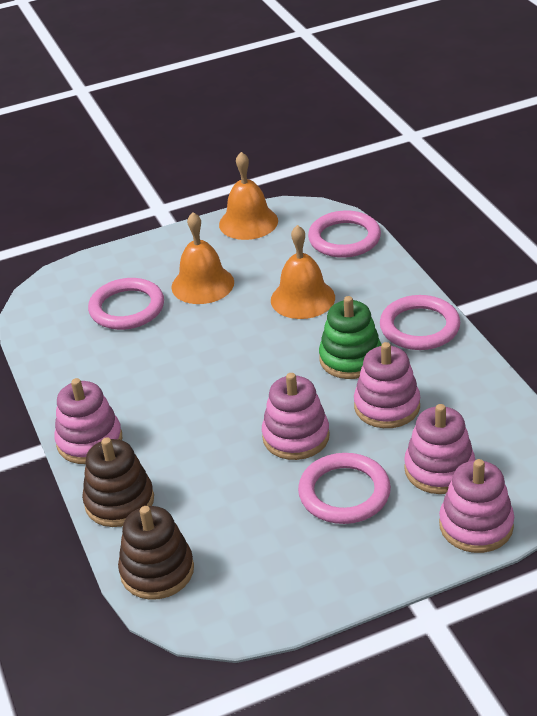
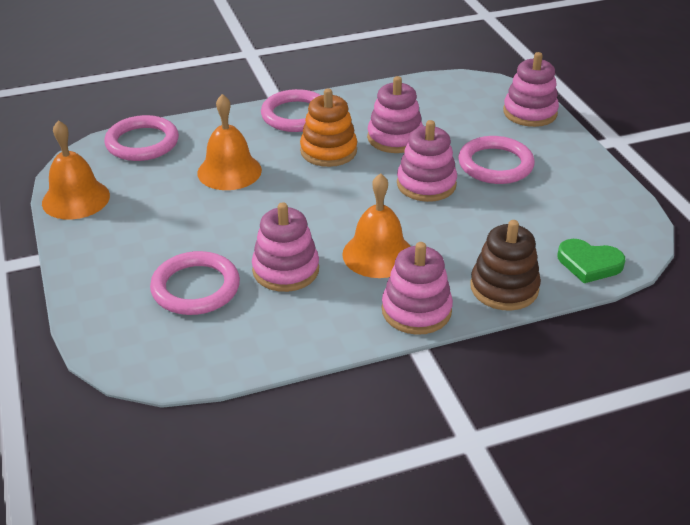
camera: 90 degrees left, 0 degrees up
(157, 571) = (589, 264): brown stacking toy -> green heart
(202, 284) = (176, 232): orange bell -> orange bell (378, 254)
(350, 359) = (328, 151): green stacking toy -> orange stacking toy
(439, 469) = (471, 121): pink stacking toy -> pink stacking toy (286, 270)

